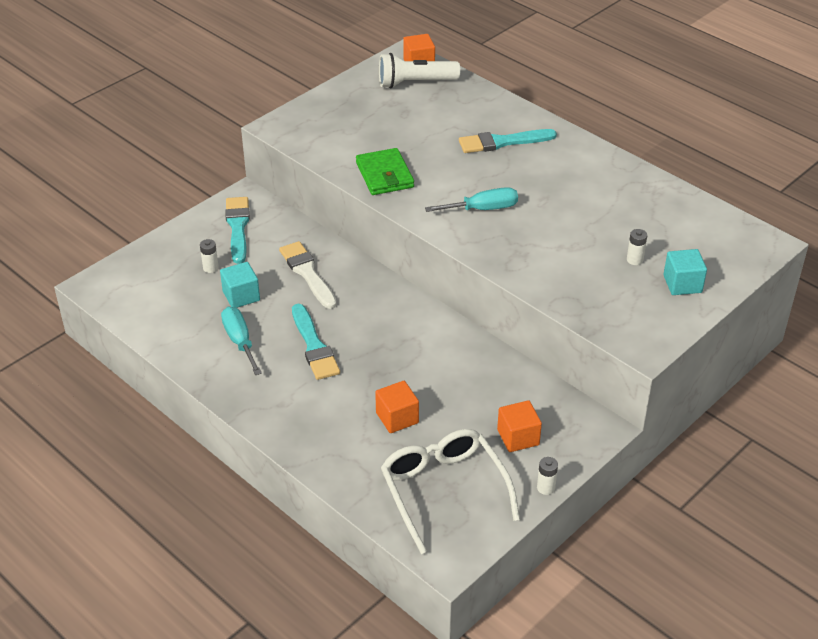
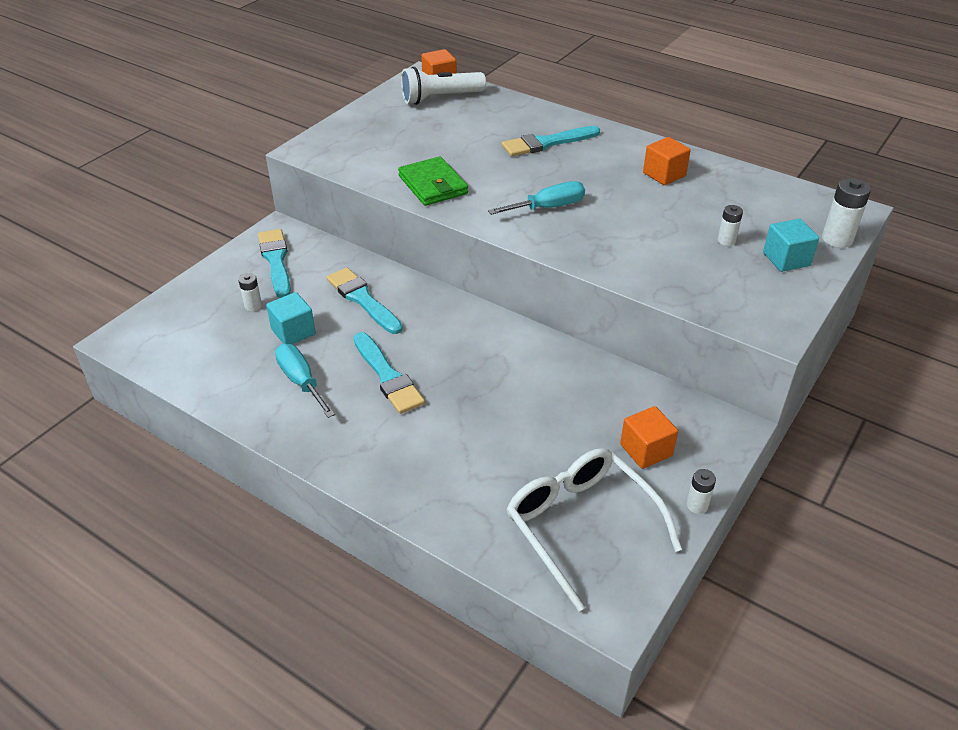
camera: 10 degrees left, 0 degrees up
(307, 273) = (363, 300): white brush -> turquoise brush
(397, 418) = (503, 446): orange cube -> orange cube (664, 174)
(738, 270) = (837, 239): none -> white battery

